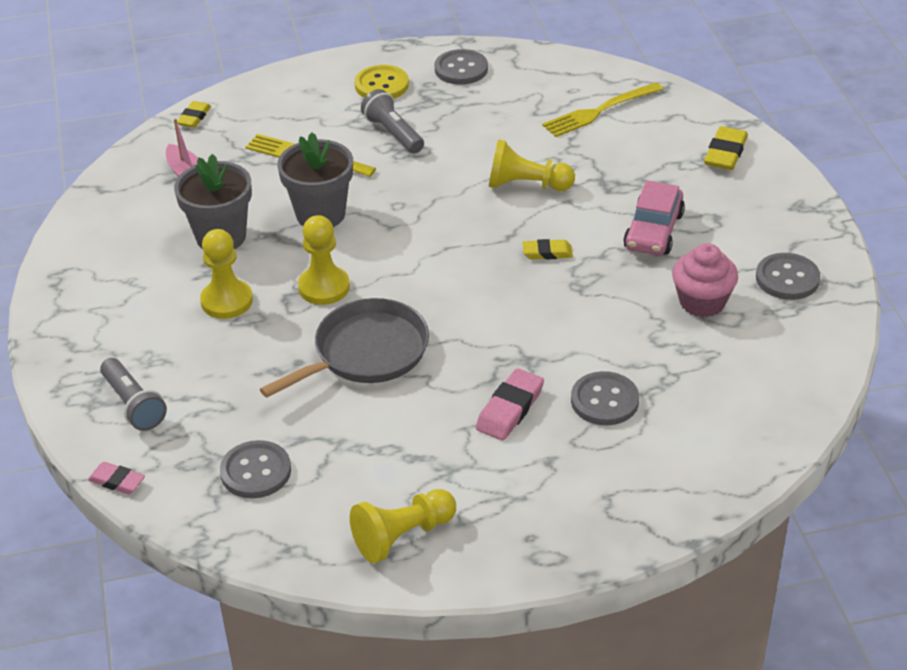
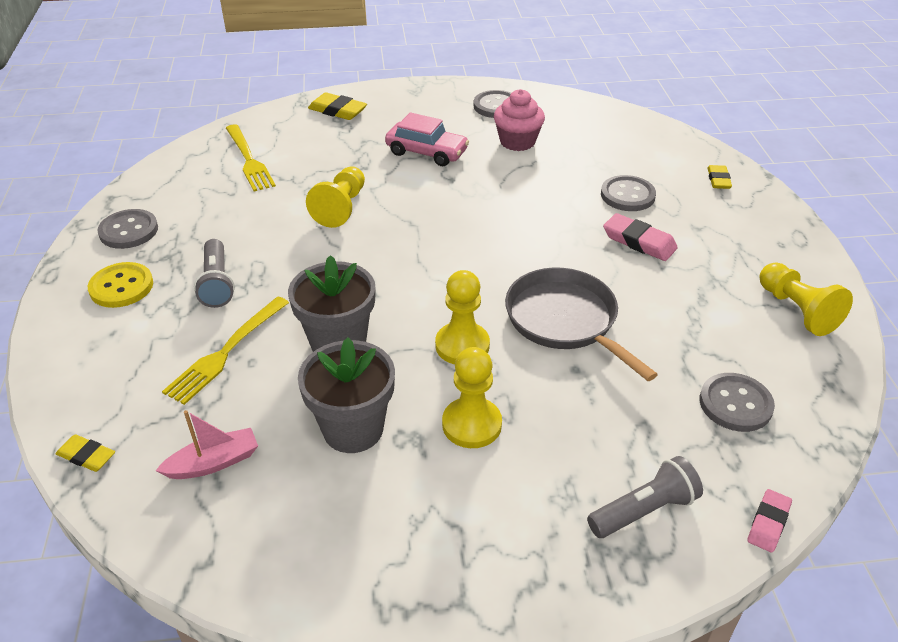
camera: 85 degrees left, 0 degrees up
(393, 133) = (217, 283): grey flashlight -> grey flashlight turned 75 degrees counterclockwise
(547, 252) = (441, 205): yellow eraser -> yellow eraser (718, 180)

